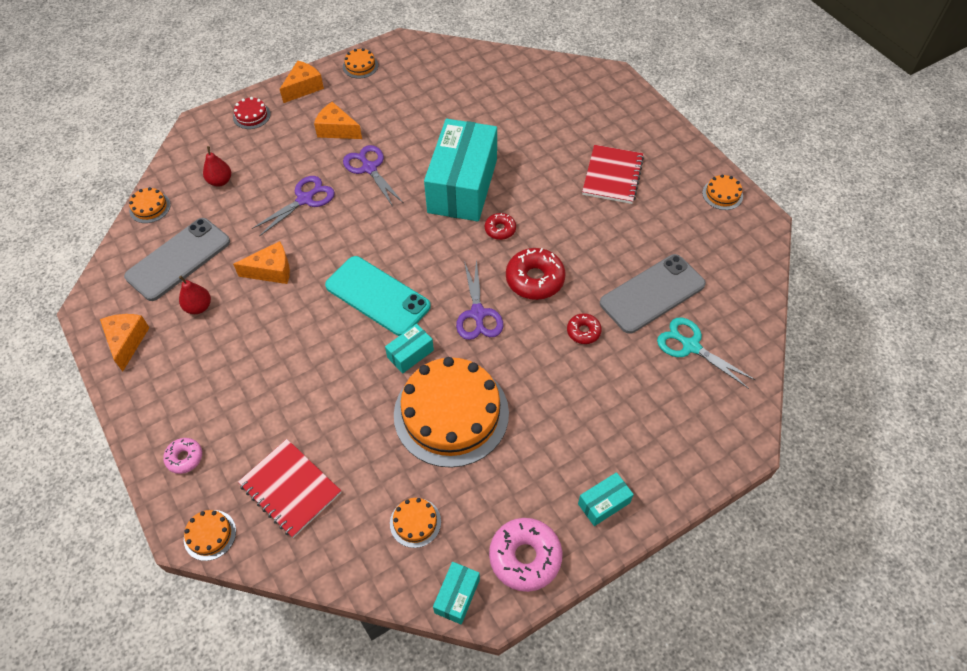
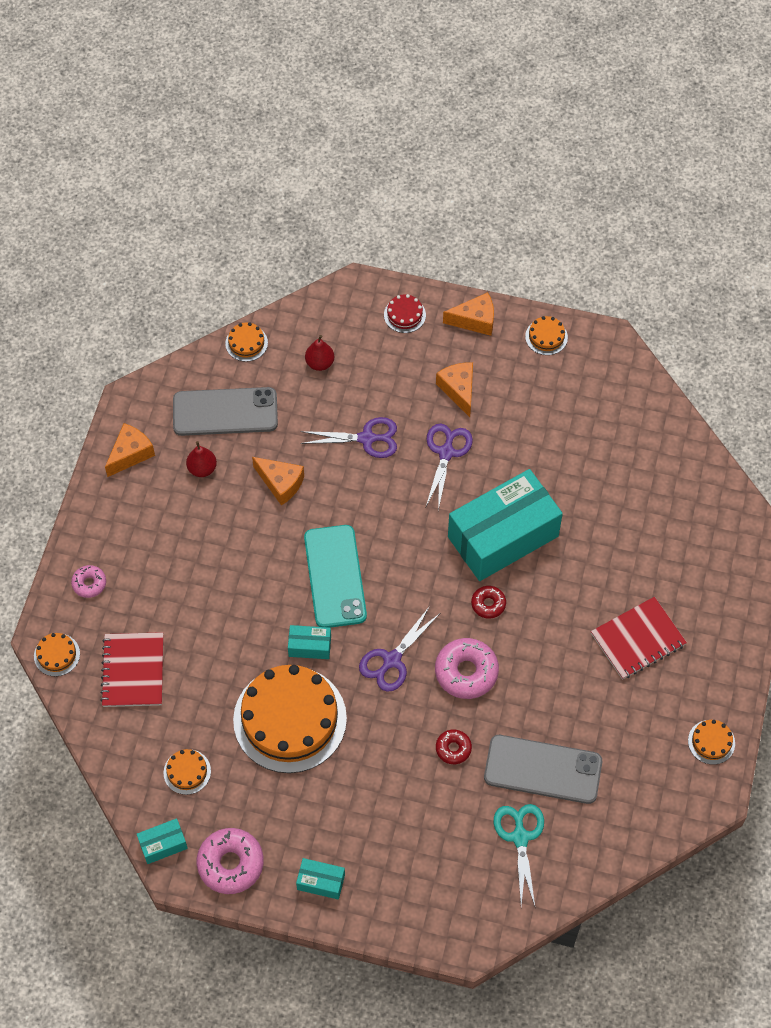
camera: 45 degrees right, 5 degrees up
(535, 279) = (466, 672): red donut -> pink donut

